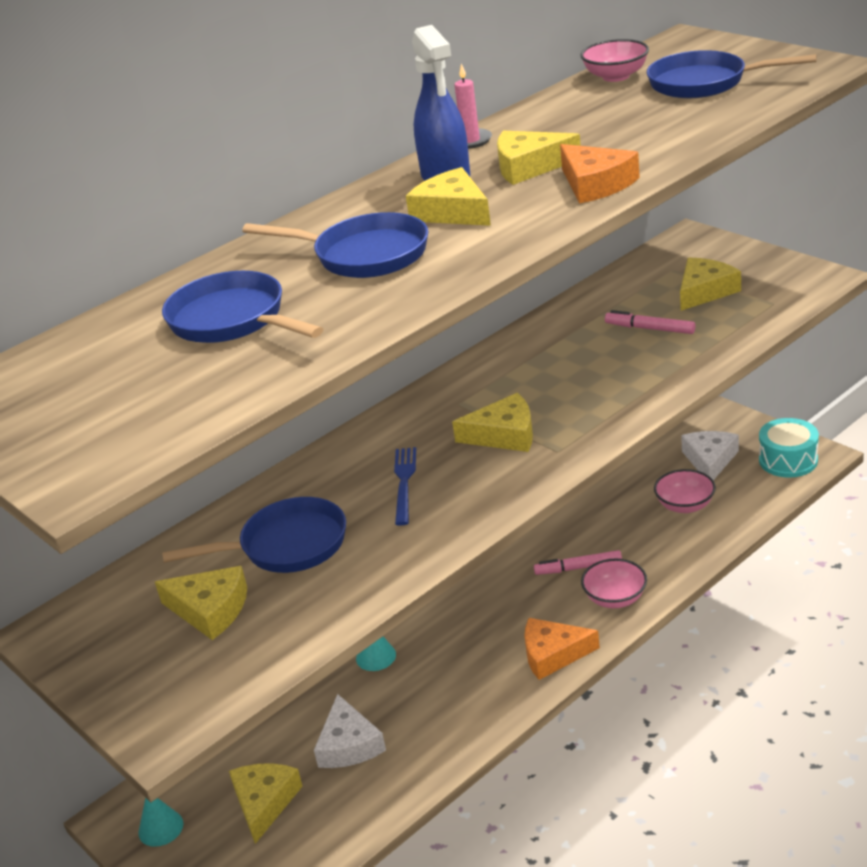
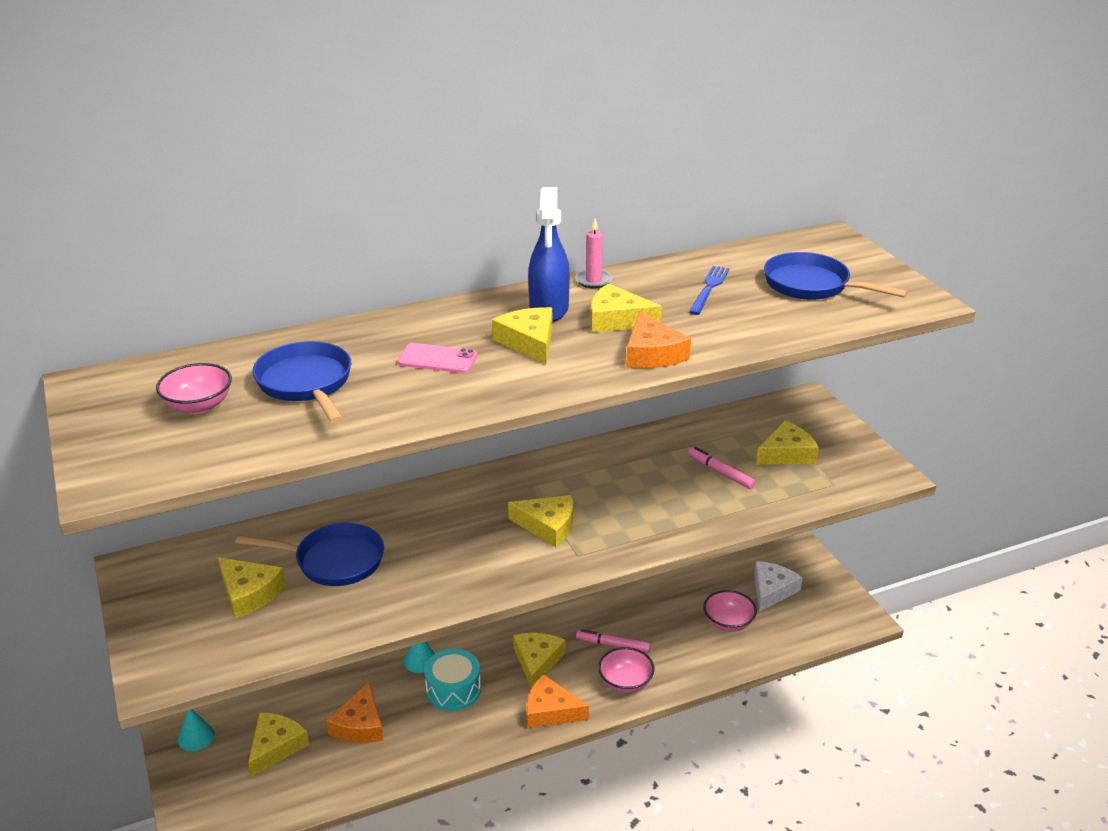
camera: 15 degrees right, 0 degrees up
(349, 744) = (360, 725): white cheese -> orange cheese
(364, 255) = (437, 359): blue pan -> pink phone
(404, 482) = (449, 539): blue fork -> blue fork (709, 288)
(507, 612) = (537, 661): none -> yellow cheese
(616, 76) = (749, 256): pink bowl -> pink bowl (198, 405)
(788, 460) = (836, 613): turquoise drum -> turquoise drum (453, 690)

